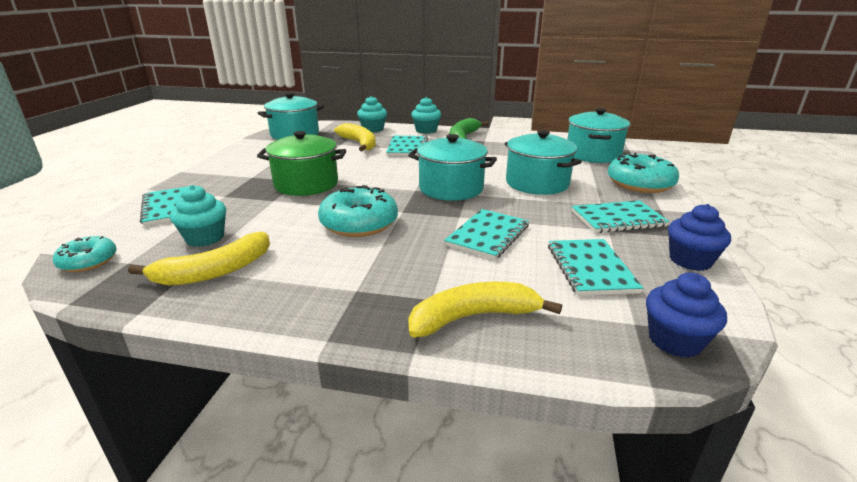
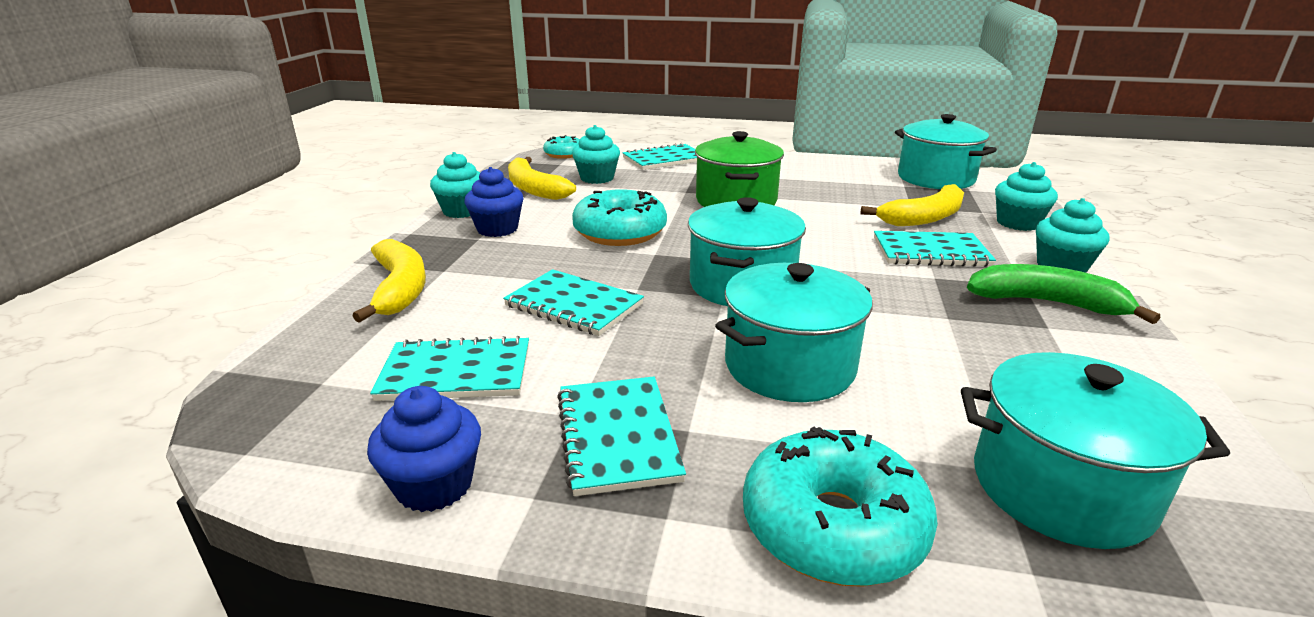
camera: 90 degrees right, 0 degrees up
(266, 312) = (462, 211): none -> turquoise cupcake
(675, 340) = (270, 404): blue cupcake -> blue cupcake (497, 229)

